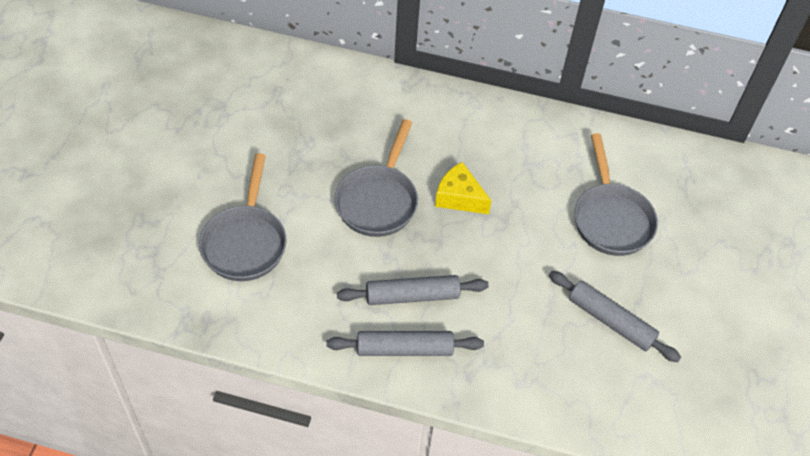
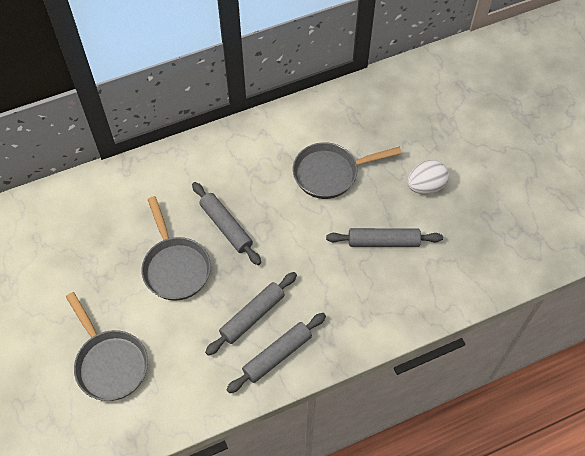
camera: 35 degrees left, 5 degrees up
(459, 197) = (226, 227): yellow cheese -> grey rolling pin
(611, 218) = (330, 173): grey pan -> grey pan turned 120 degrees clockwise
(707, 299) = (425, 186): none -> white egg

